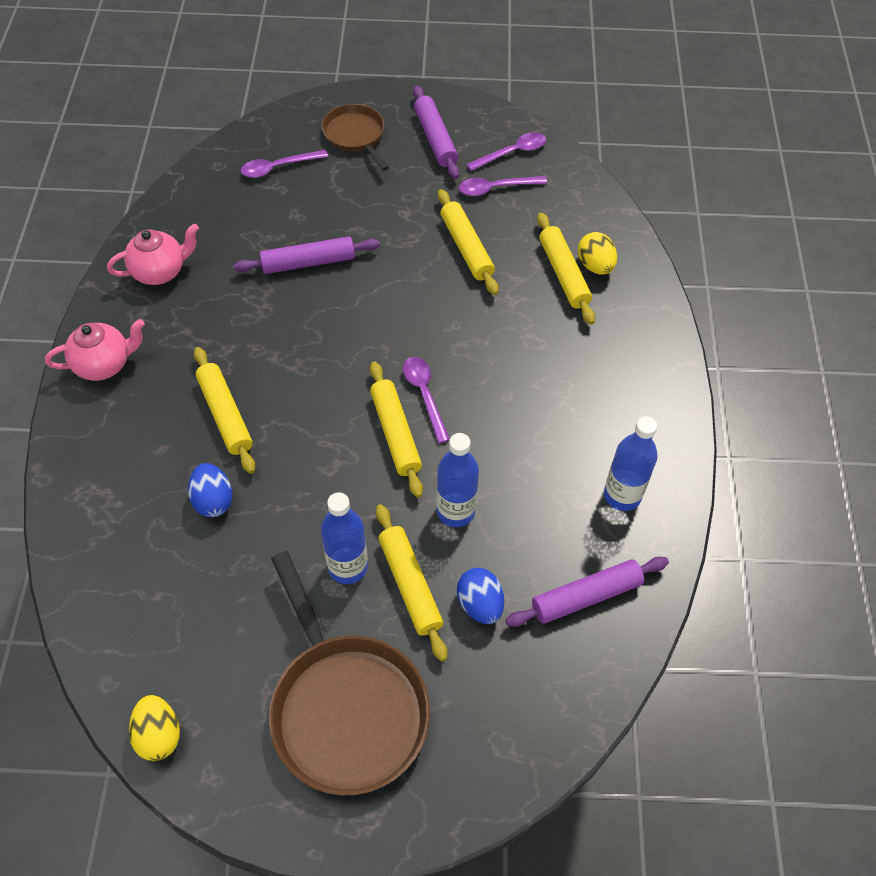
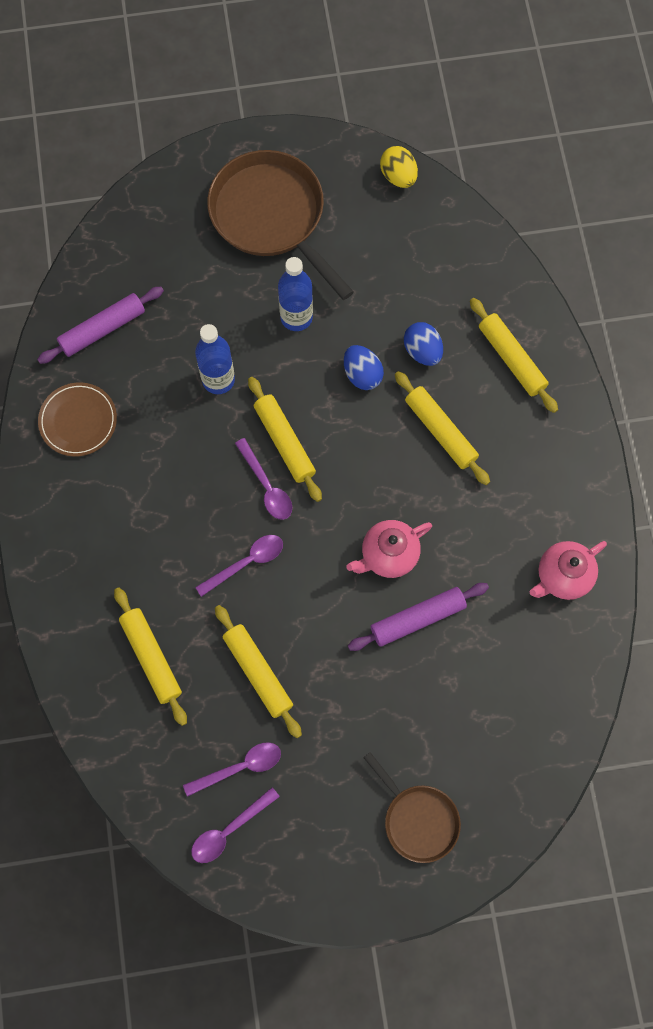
camera: 170 degrees right, 15 degrees up
(104, 364) = (570, 460): pink teapot -> pink teapot (388, 555)
(278, 167) = (491, 748): purple spoon -> purple spoon (246, 563)
(410, 585) = (243, 312): yellow rolling pin -> yellow rolling pin (511, 359)
(435, 138) = (323, 835): purple rolling pin -> none
(480, 604) = (186, 307): blue egg -> blue egg (362, 374)
(595, 266) = (119, 675): yellow egg -> none
(622, 495) = (78, 421): blue bottle -> brown plate

